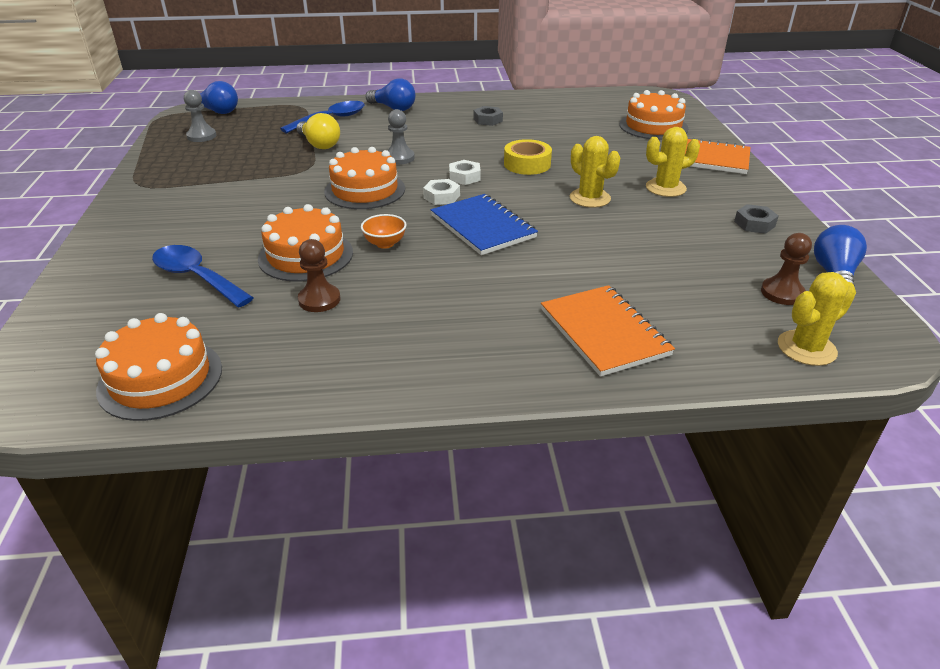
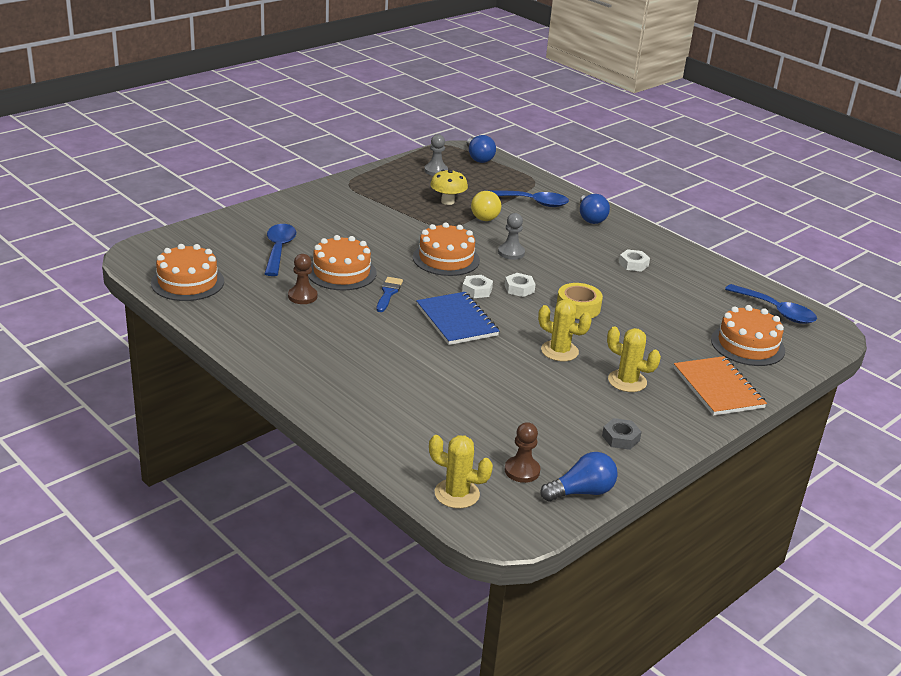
camera: 50 degrees right, 5 degrees down
(265, 151) = (447, 201): none -> yellow mushroom
(385, 244) = (388, 293): orange bowl -> blue brush
(483, 226) = (457, 320): blue notebook -> blue notebook turned 45 degrees counterclockwise
(488, 120) = (633, 264): grey nut -> white nut
(590, 198) = (559, 351): yellow cactus -> yellow cactus turned 75 degrees counterclockwise
(604, 332) = (383, 406): orange notebook -> none
(616, 101) = (776, 311): none -> blue spoon

